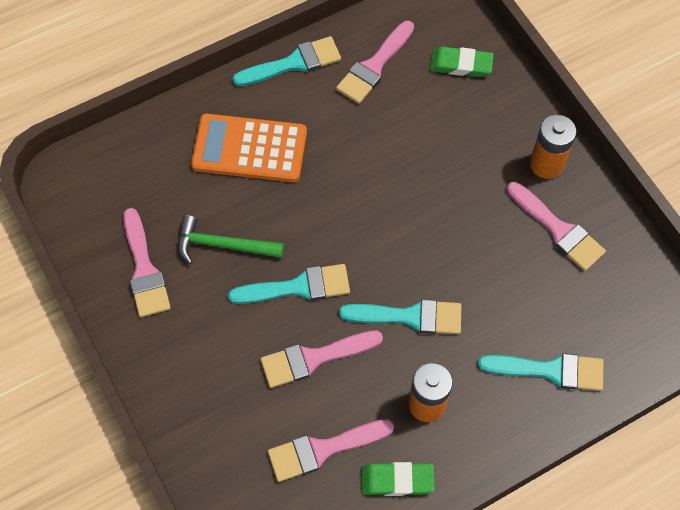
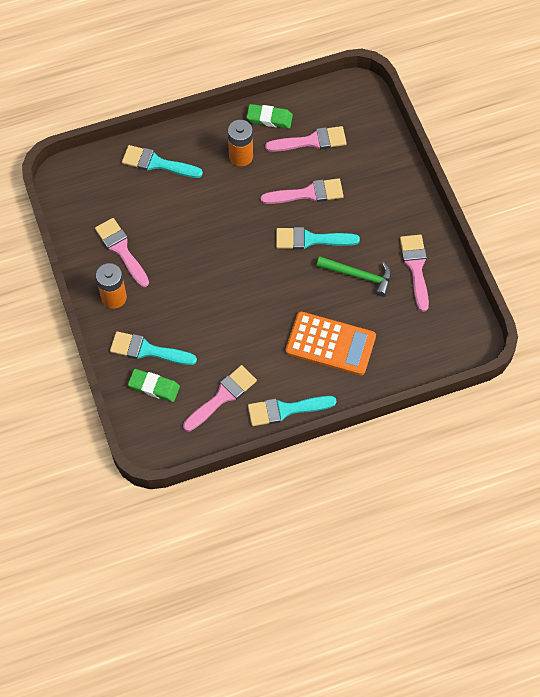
camera: 170 degrees left, 0 degrees up
(410, 317) = (239, 209): turquoise brush -> turquoise brush (147, 350)

